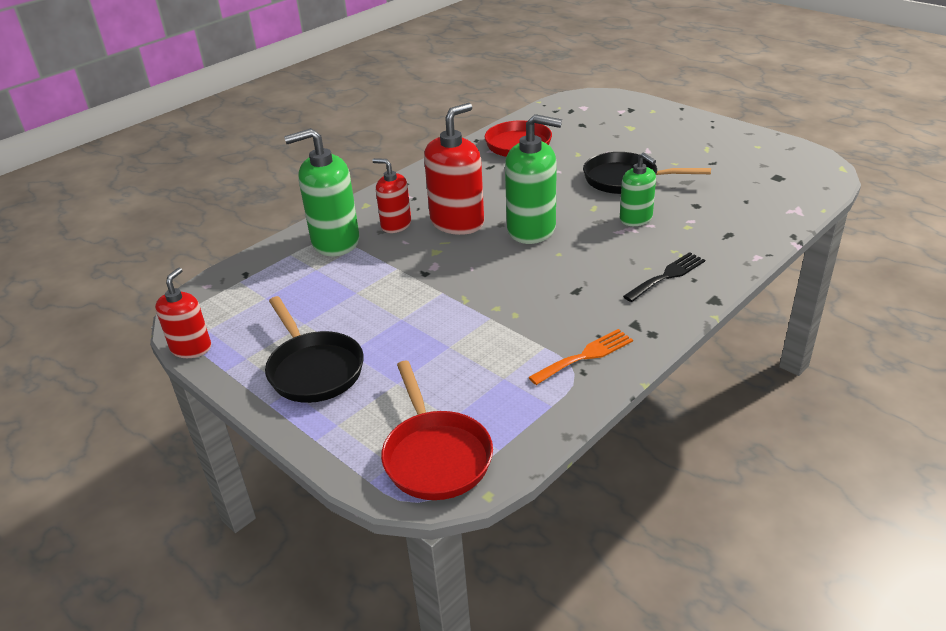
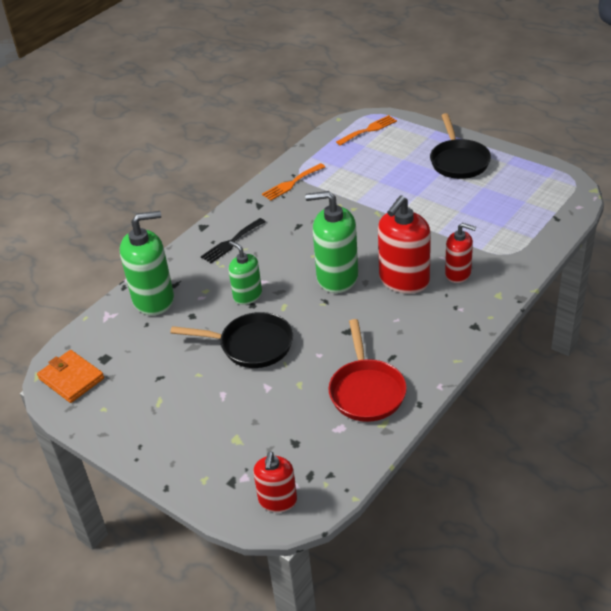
camera: 175 degrees right, 5 degrees up
(191, 348) = (548, 165): red soap dispenser -> red soap dispenser (277, 500)
(313, 369) = (458, 161): black pan -> black pan turned 150 degrees counterclockwise
(335, 242) = (502, 252): green soap dispenser -> green soap dispenser (154, 299)
(435, 455) = (368, 130): red pan -> orange fork
(803, 165) = (71, 378): none -> orange wallet

